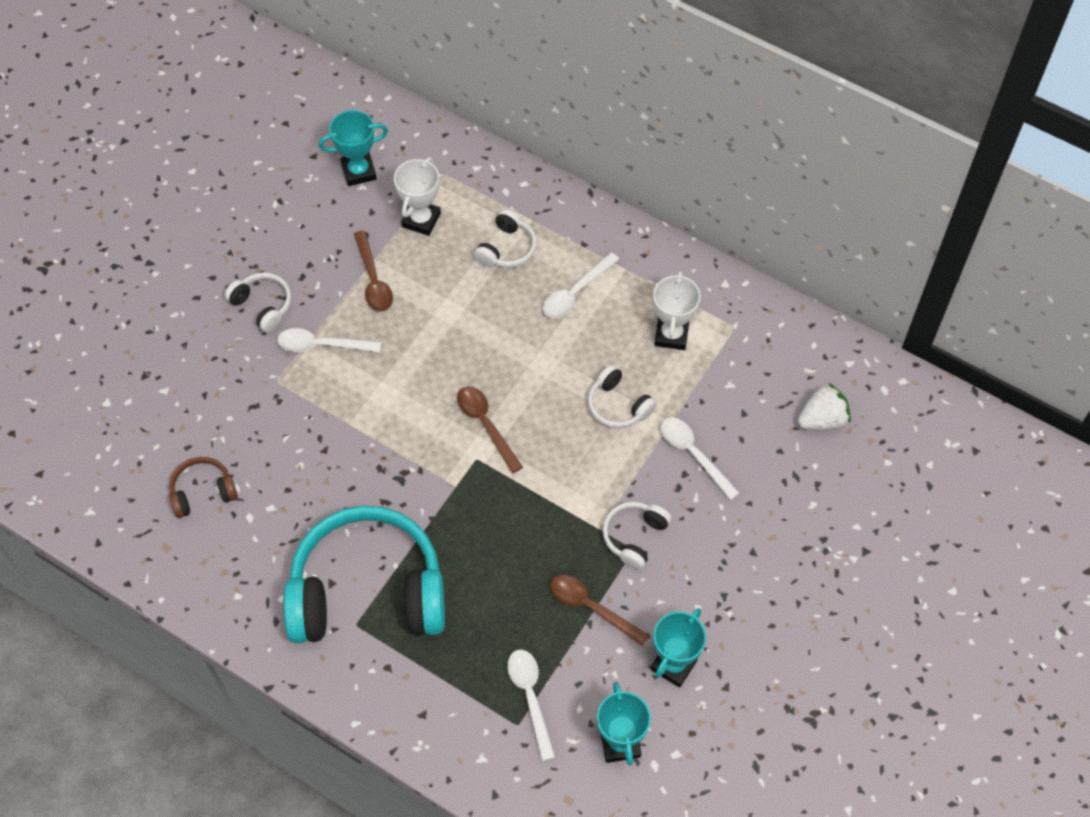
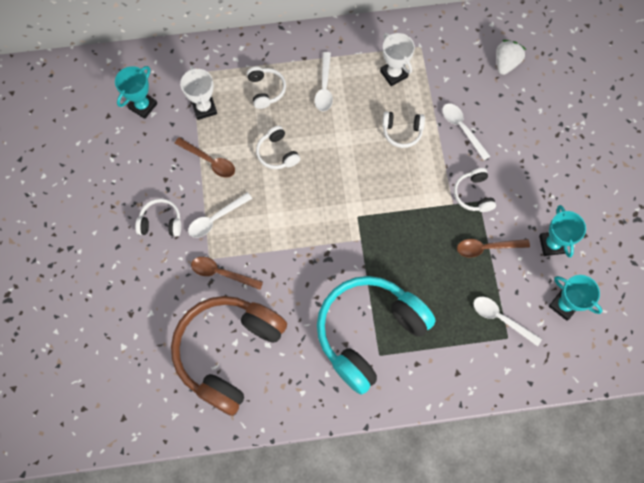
camera: 40 degrees left, 10 degrees up
(203, 492) = (228, 352): brown headphones -> brown headphones, size x2.34
(454, 325) = (277, 153): none -> white headphones
(486, 425) = (345, 194): brown spoon -> brown spoon (222, 273)
(693, 454) = (462, 128): white spoon -> white spoon turned 45 degrees clockwise

